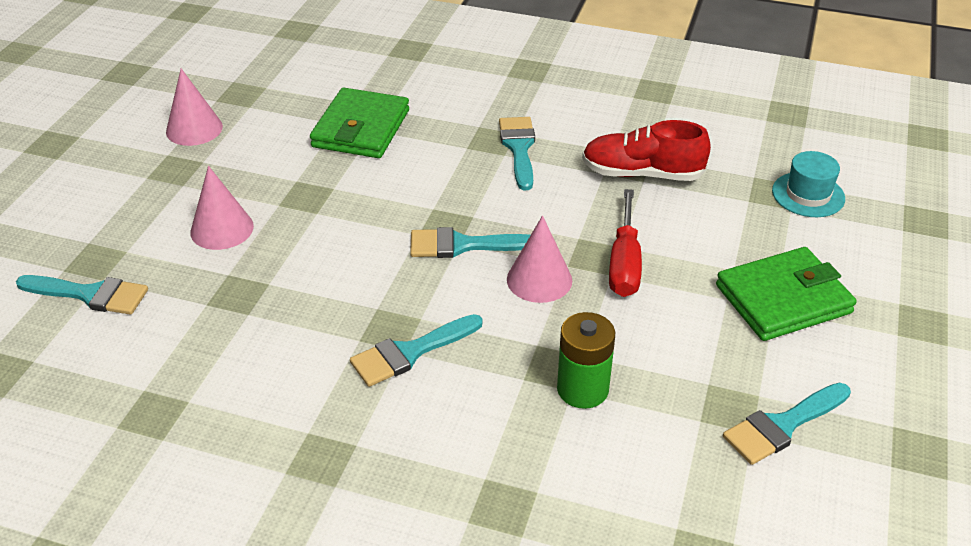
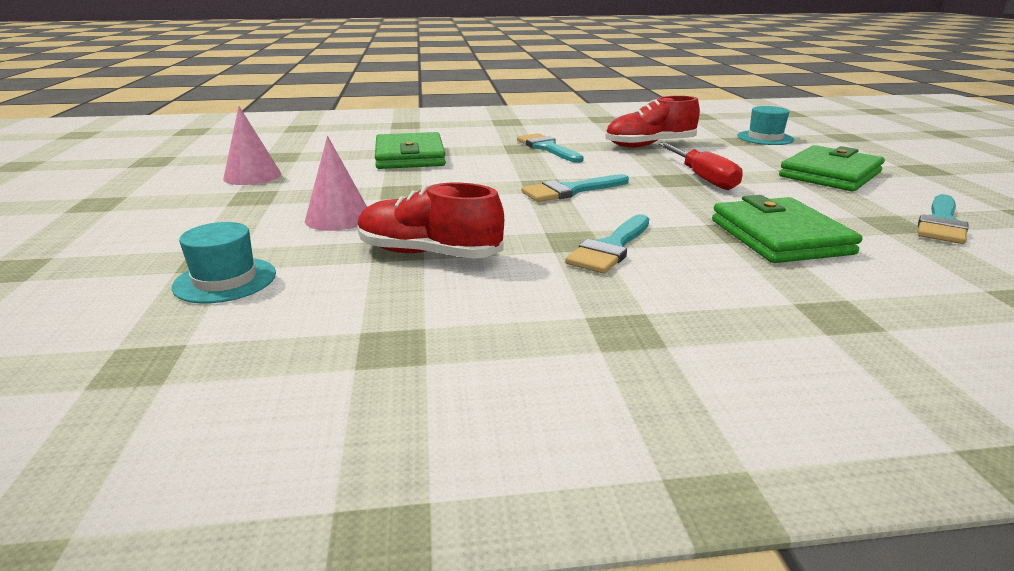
camera: 25 degrees left, 15 degrees down
(90, 294) = (225, 280): turquoise brush -> turquoise hat
(256, 309) = (429, 254): none -> red shoe
(539, 279) = (655, 195): pink cone -> none
(582, 389) = (779, 237): green battery -> green wallet

